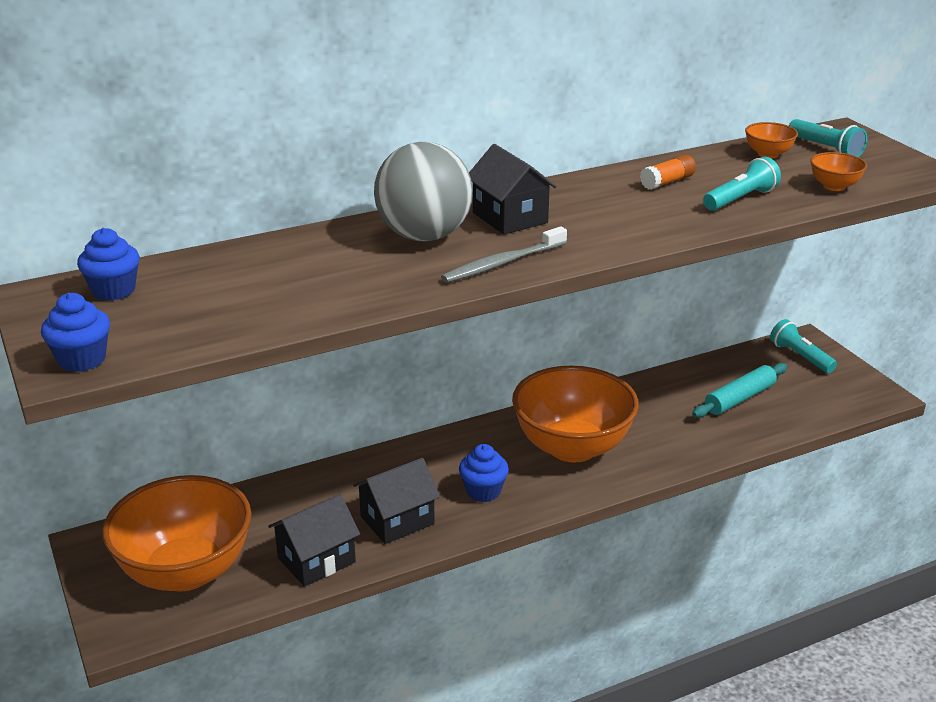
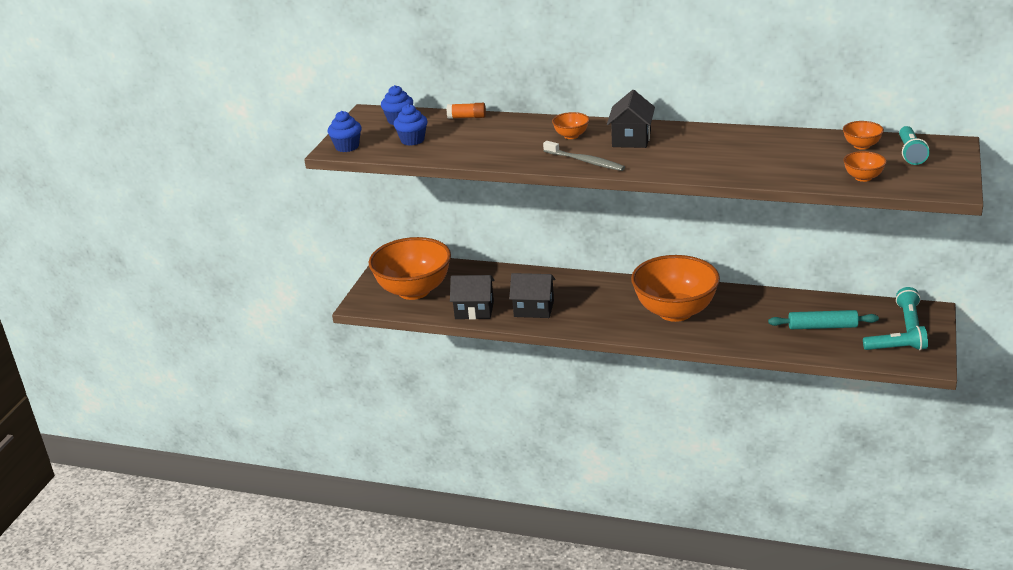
camera: 45 degrees right, 0 degrees up
(424, 236) = (571, 136): grey ball -> orange bowl
(483, 491) = (595, 313): blue cupcake -> blue cupcake (412, 140)
(502, 263) = (585, 161): grey toothbrush -> grey toothbrush turned 150 degrees counterclockwise
(667, 182) = (759, 144): orange glue stick -> orange glue stick (467, 117)
(741, 199) = (784, 167): turquoise flashlight -> turquoise flashlight (897, 348)

